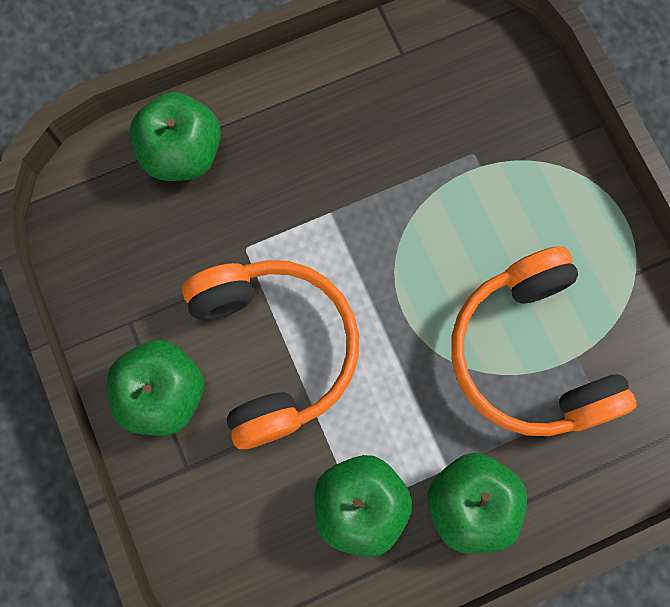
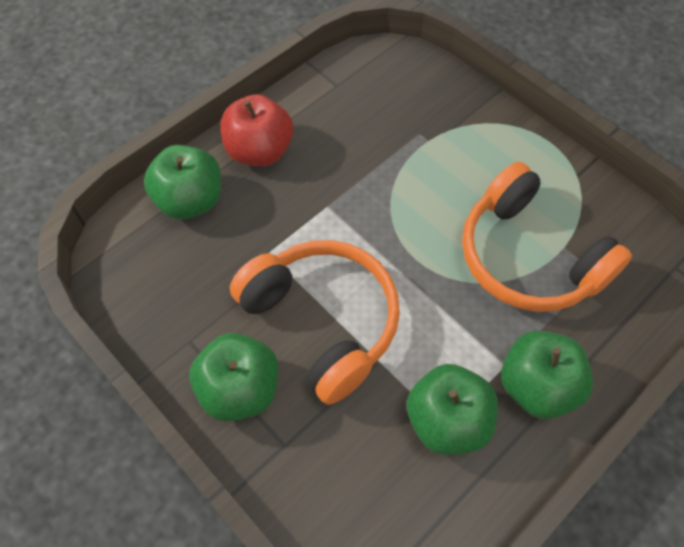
camera: 20 degrees left, 15 degrees down
(280, 114) = (259, 151): none -> red apple

